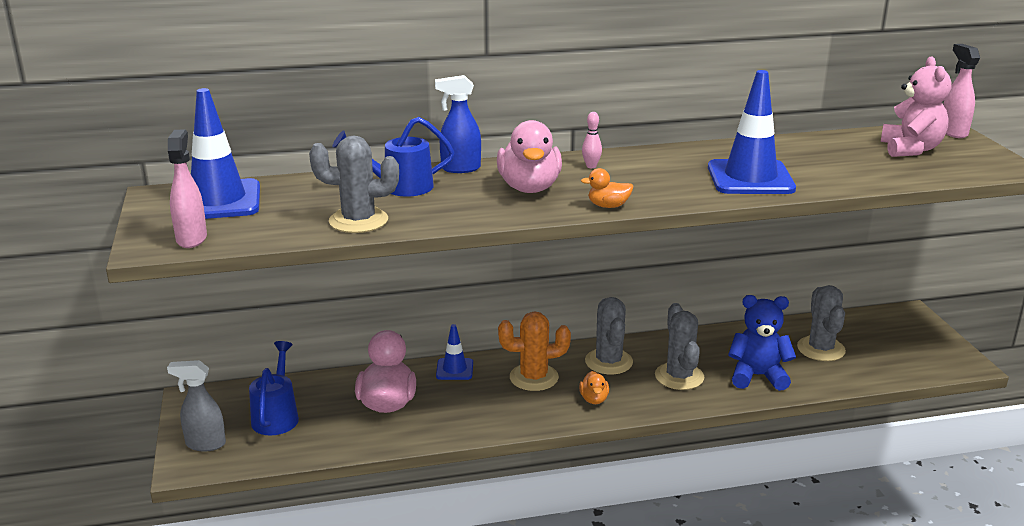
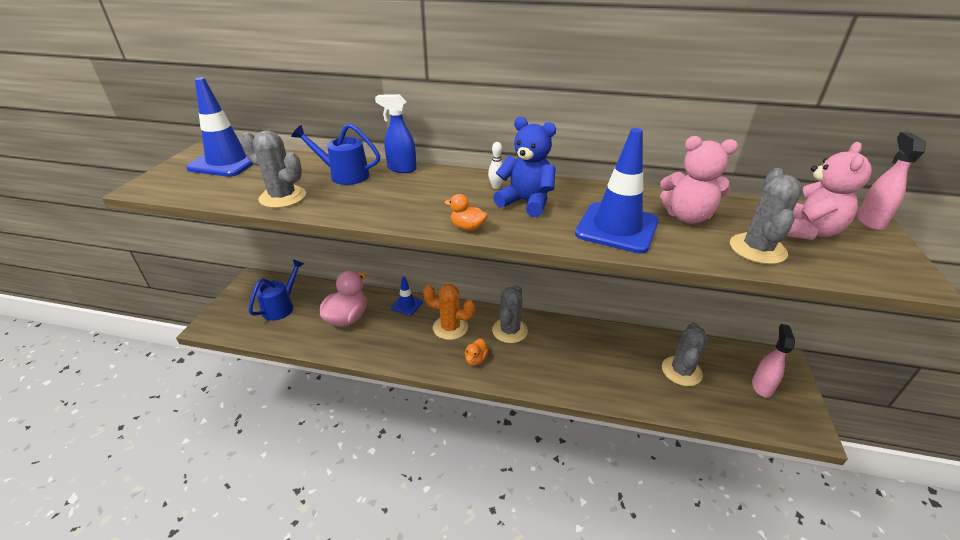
camera: 25 degrees right, 10 degrees up
(192, 239) = (173, 187): pink spray bottle -> pink spray bottle (761, 386)
(205, 444) = (229, 314): grey spray bottle -> none
(529, 188) = (428, 196): pink duck -> none
(591, 166) = (496, 187): pink bowling pin -> white bowling pin
(679, 376) = (550, 360): grey cactus -> grey cactus (757, 249)
(757, 376) = (611, 380): blue teddy bear -> blue teddy bear (526, 202)
(803, 157) = (687, 217): none -> pink teddy bear

